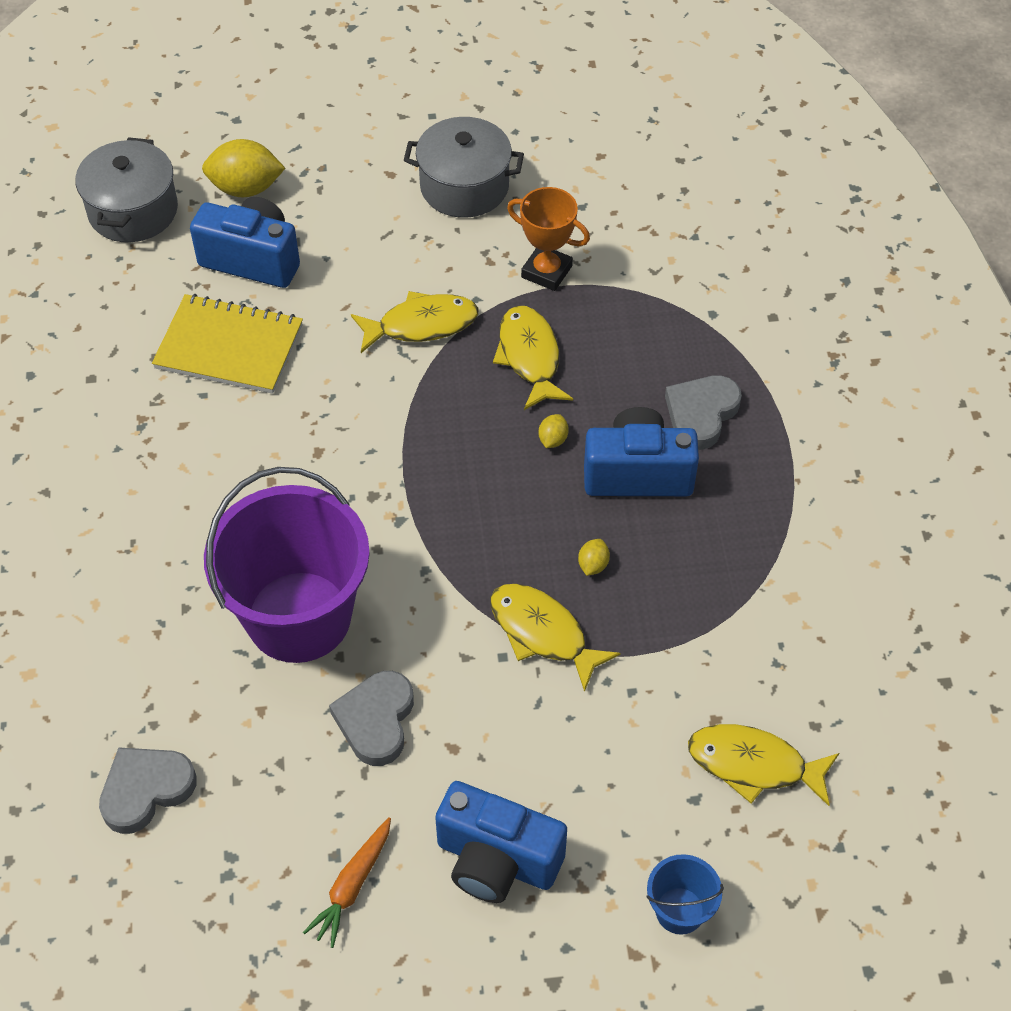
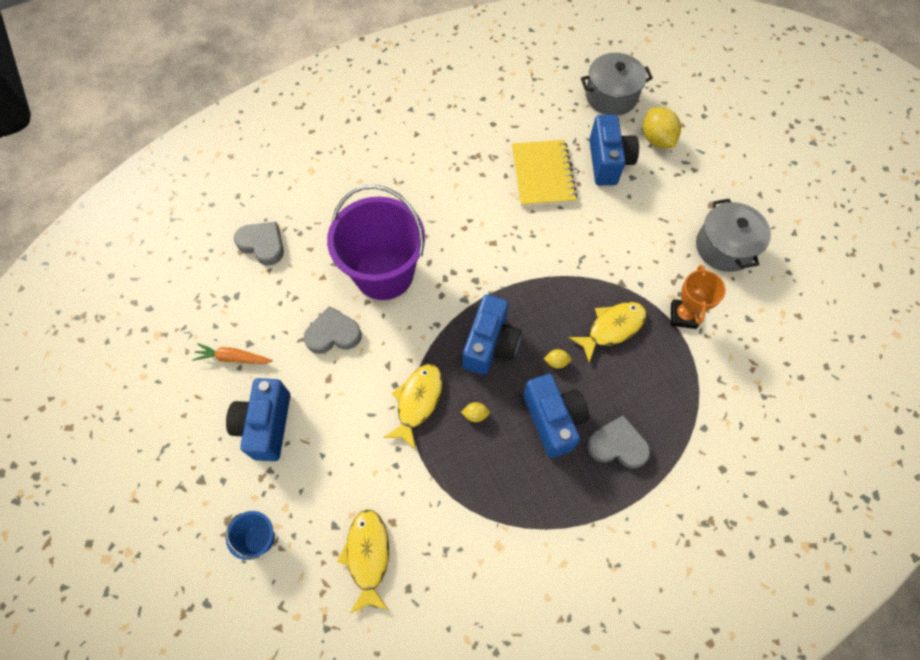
camera: 70 degrees right, 10 degrees up
(421, 325) = (606, 262): yellow fish -> none
(490, 511) = (490, 345): none -> blue camera

